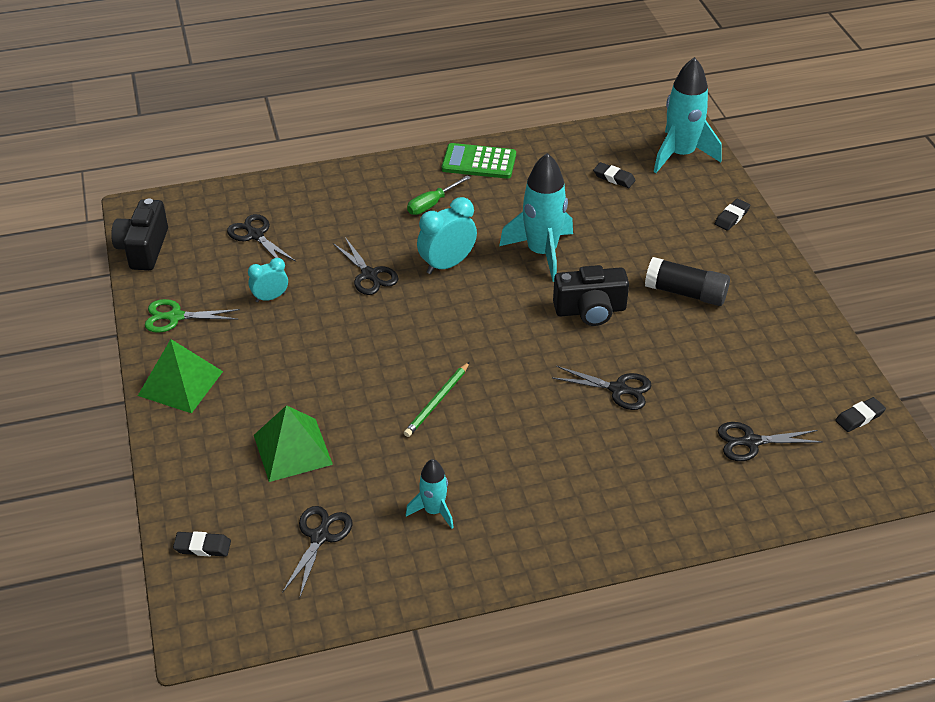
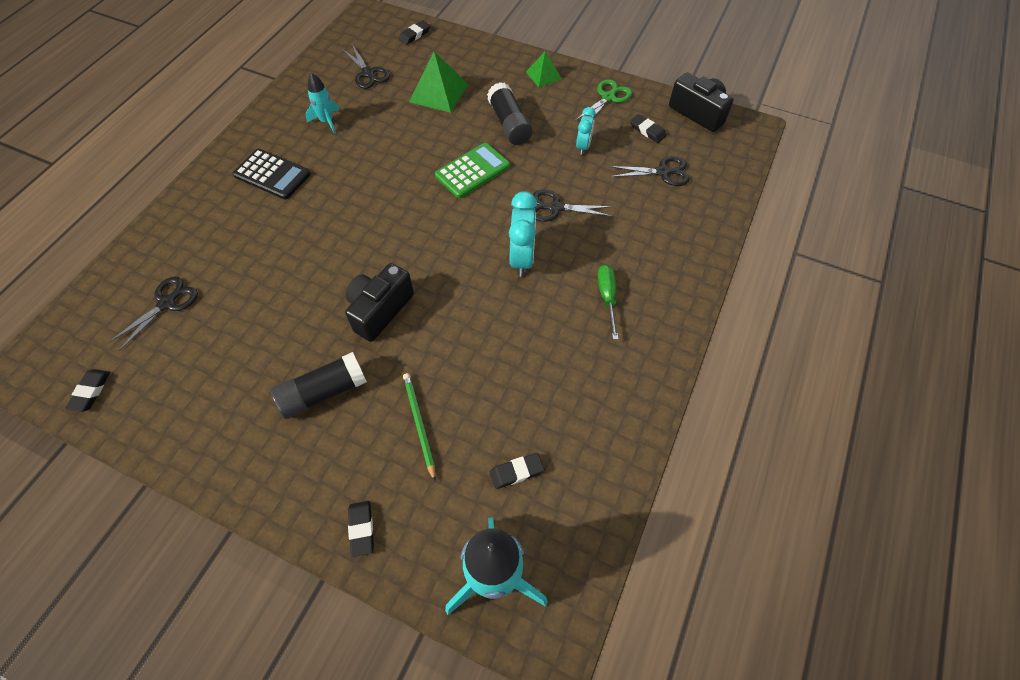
camera: 130 degrees right, 15 degrees up
(180, 383) = (543, 75): green pyramid -> green pyramid, size x0.60
(204, 268) = (647, 131): none -> black eraser
(288, 364) = (509, 124): none -> black glue stick
(437, 401) = (399, 170): green pencil -> green pencil (419, 425)
(479, 162) = (639, 374): green calculator -> green calculator (472, 171)
(542, 253) = (473, 328): turquoise rocket -> none
(550, 493) = (272, 174): none -> black calculator
(618, 389) = (295, 267): black scissors -> none

